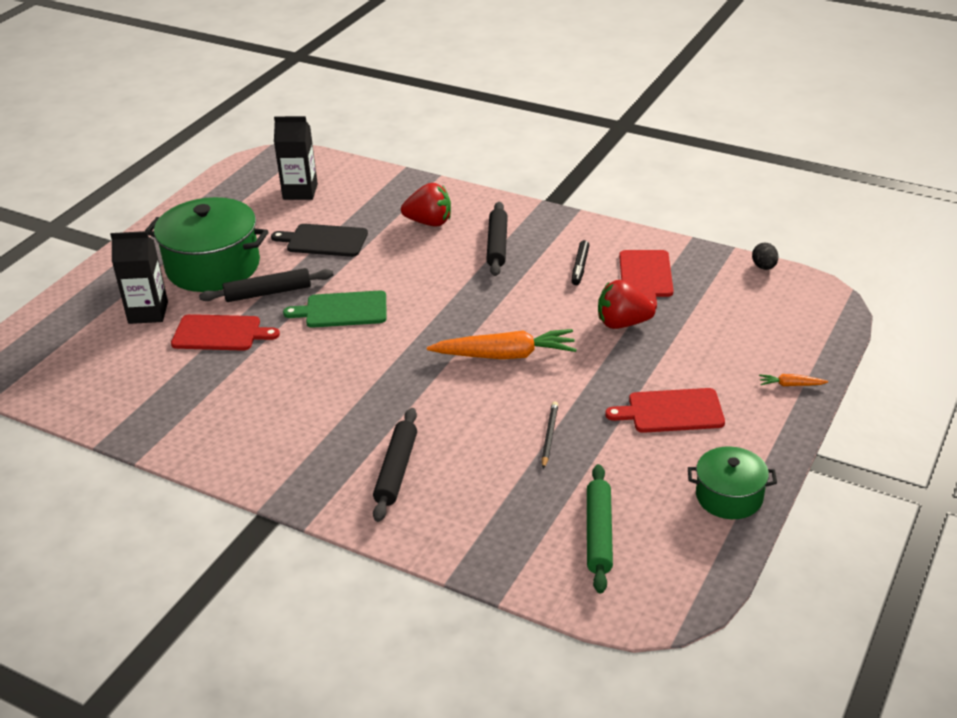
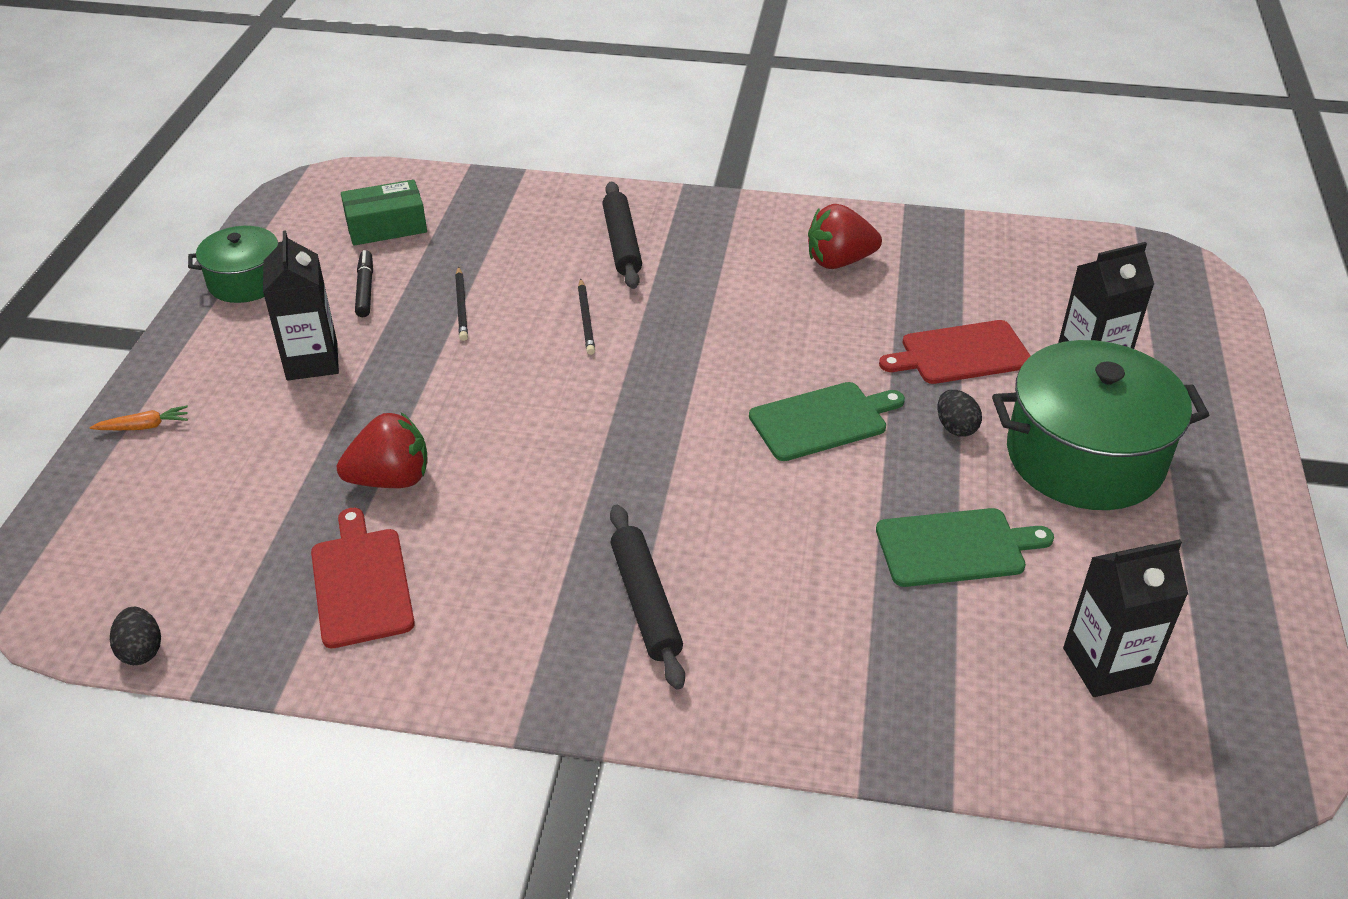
camera: 160 degrees right, 5 degrees up
(268, 293) = (955, 427): black rolling pin -> black egg
(324, 241) = (955, 547): black cutting board -> green cutting board
(429, 222) = (798, 634): red strawberry -> red strawberry (839, 261)
(458, 406) = (586, 319): none -> black pencil
(505, 355) = (552, 396): orange carrot -> none
(580, 267) = (481, 580): black marker -> black marker (365, 289)
(598, 534) = (386, 226): green rolling pin -> green box
(671, 411) = (312, 361): red cutting board -> black carton

